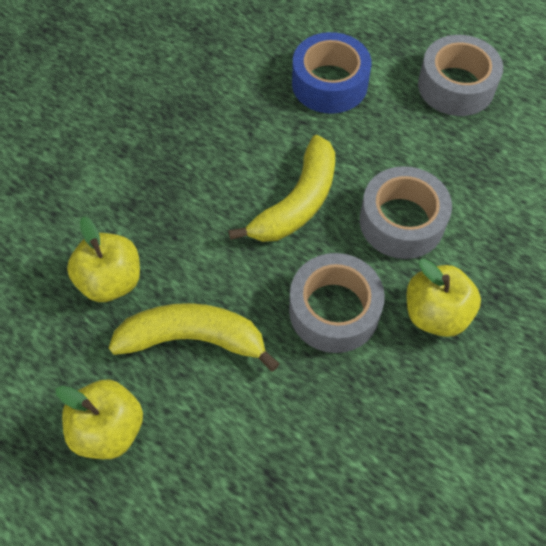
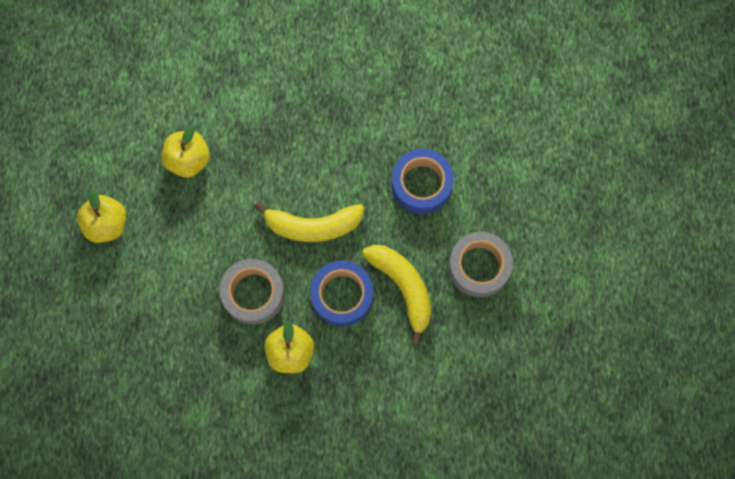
camera: 55 degrees right, 15 degrees up
(194, 339) = (184, 230): yellow banana -> yellow banana (403, 287)
(401, 221) = (342, 295): grey tape -> blue tape

